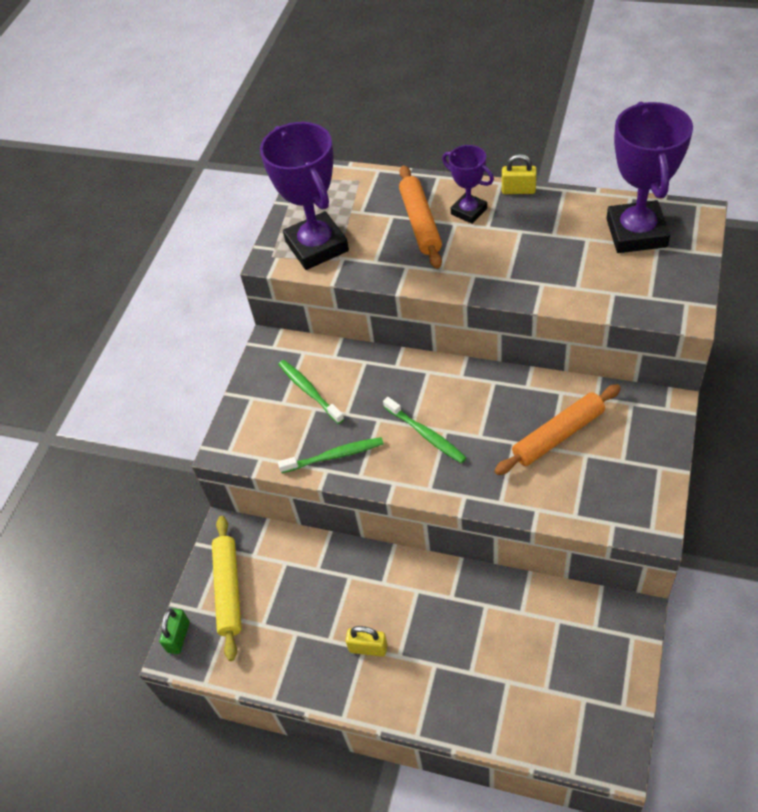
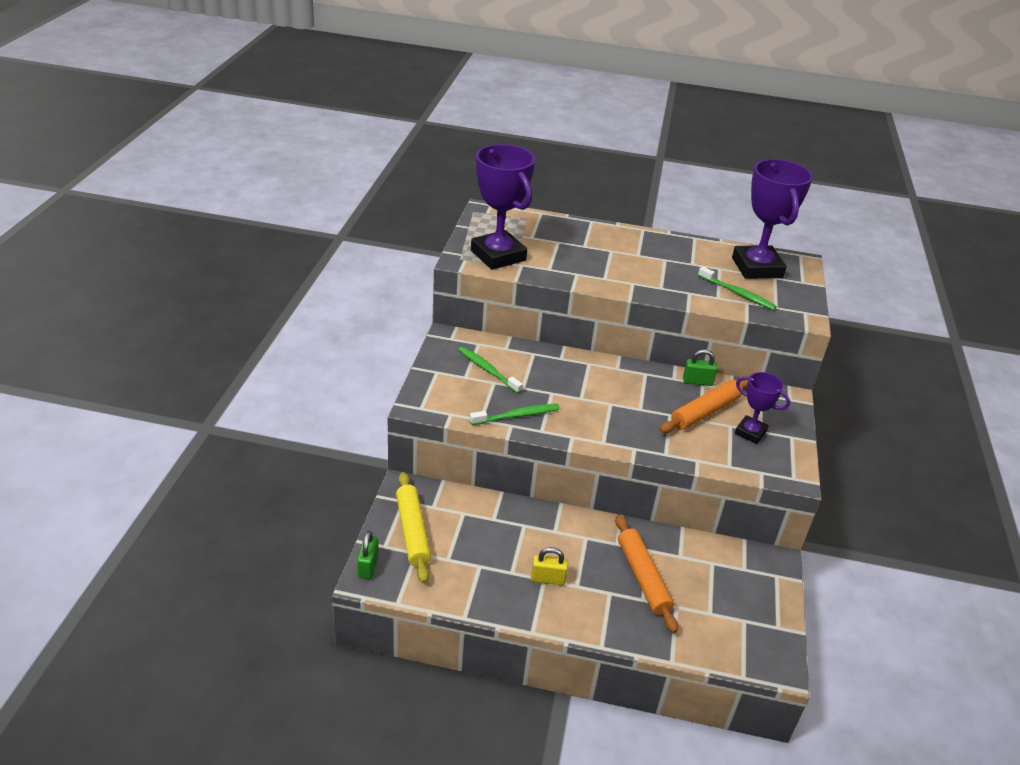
camera: 15 degrees left, 15 degrees down
(420, 223) = (583, 248): orange rolling pin -> orange rolling pin (643, 577)
(426, 434) = (594, 405): green toothbrush -> green toothbrush (737, 293)
(469, 211) = (621, 244): purple trophy -> purple trophy (750, 432)
(518, 190) = (658, 235): yellow padlock -> none
(555, 390) = (697, 382): none -> green padlock

